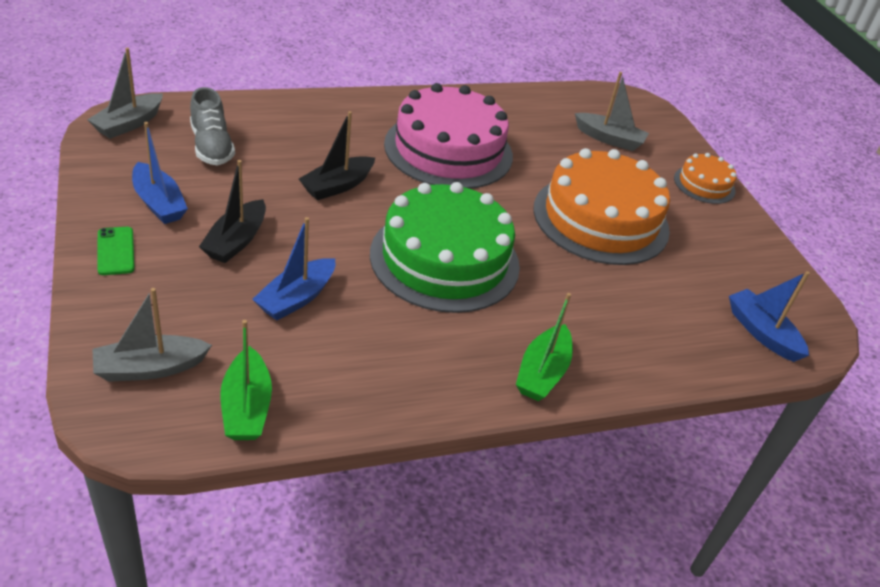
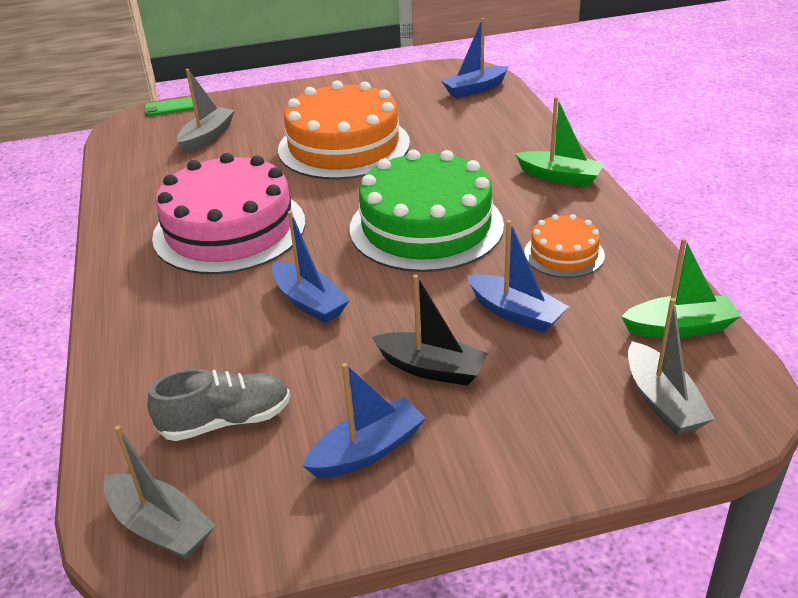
camera: 80 degrees left, 5 degrees down
(116, 251) = (478, 472): green phone -> green phone (171, 107)
(337, 186) = (309, 302): black boat -> blue boat
(704, 184) = (282, 97): orange cake -> orange cake (564, 254)

